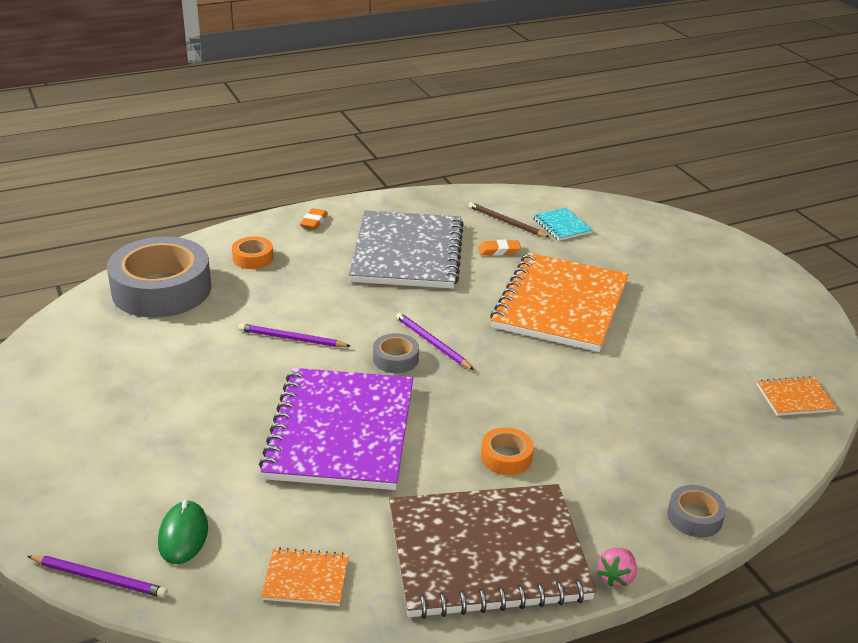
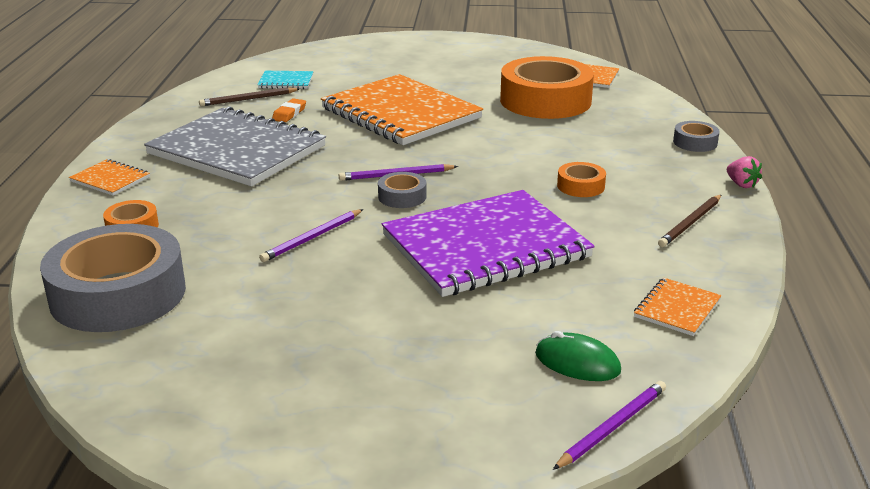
camera: 60 degrees left, 5 degrees down
(314, 222) = (110, 179): orange eraser -> orange notebook
(340, 431) = (485, 247): purple notebook -> purple notebook turned 60 degrees counterclockwise
(487, 553) = (690, 223): brown notebook -> brown pencil
(689, 381) = (545, 101): none -> orange tape

